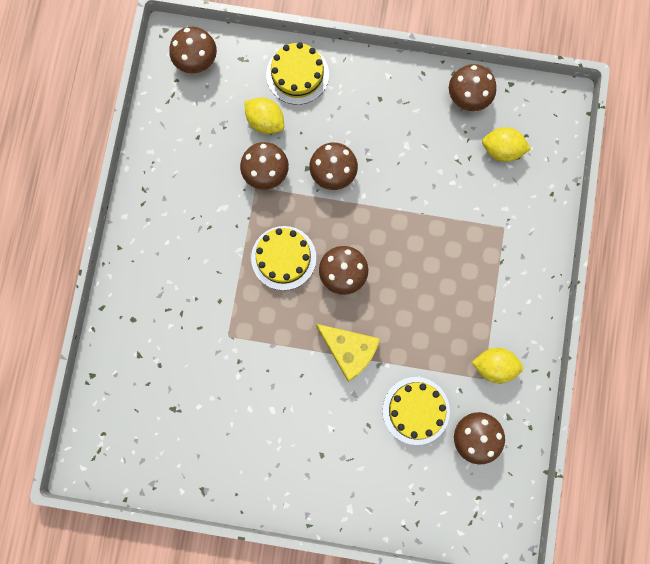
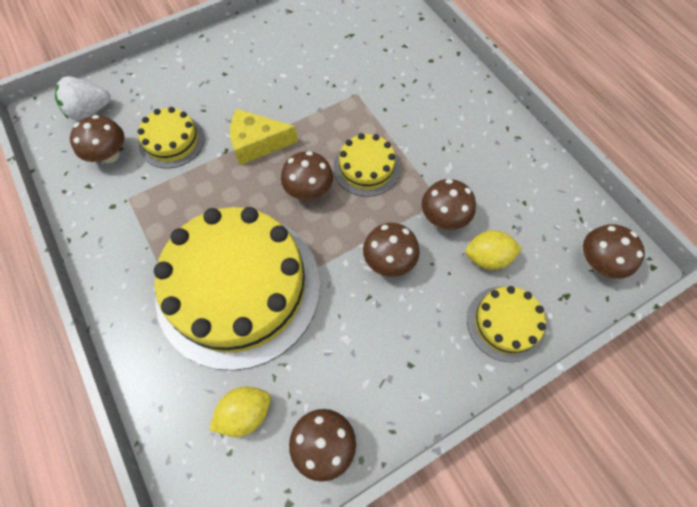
camera: 140 degrees right, 15 degrees down
(450, 235) = (239, 287): none -> yellow cake
(465, 505) = (90, 111): none -> white strawberry
(494, 366) = (124, 213): yellow lemon -> none

